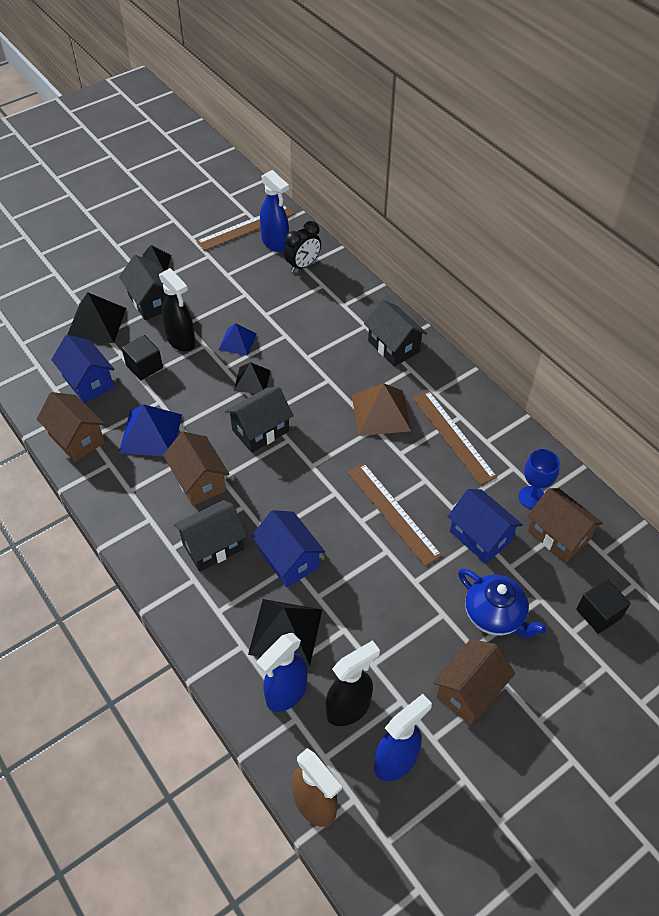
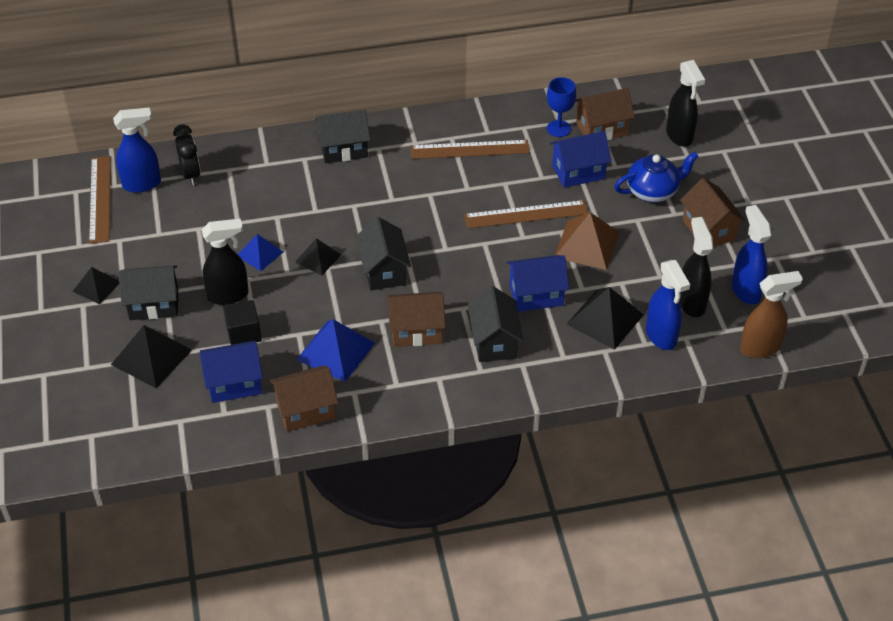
camera: 65 degrees left, 5 degrees down
(380, 412) = (415, 184): brown pyramid -> brown pyramid (586, 245)
(598, 613) = (679, 136): black cube -> black spray bottle

